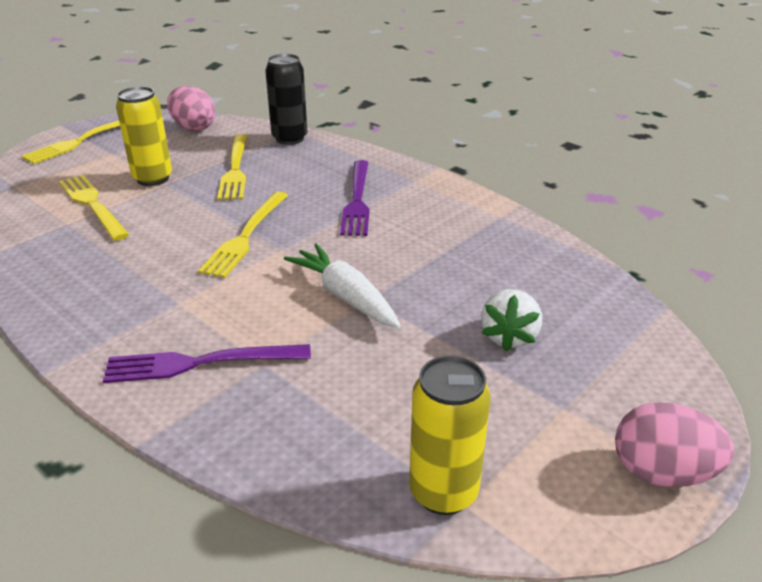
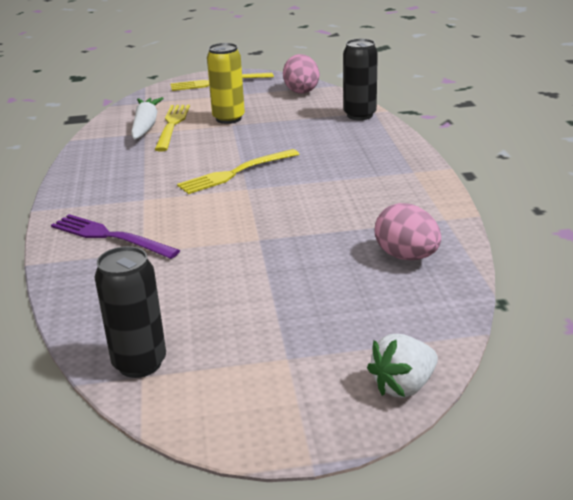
camera: 40 degrees right, 5 degrees down
(235, 169) = (289, 127): yellow fork -> none
(345, 296) = (245, 231): white carrot -> white carrot (146, 126)
(357, 200) = (346, 173): purple fork -> none
(443, 492) = (139, 363): yellow can -> black can
(509, 337) = (319, 300): white strawberry -> white strawberry (403, 386)
(662, 472) = (292, 426): pink egg -> pink egg (406, 256)

